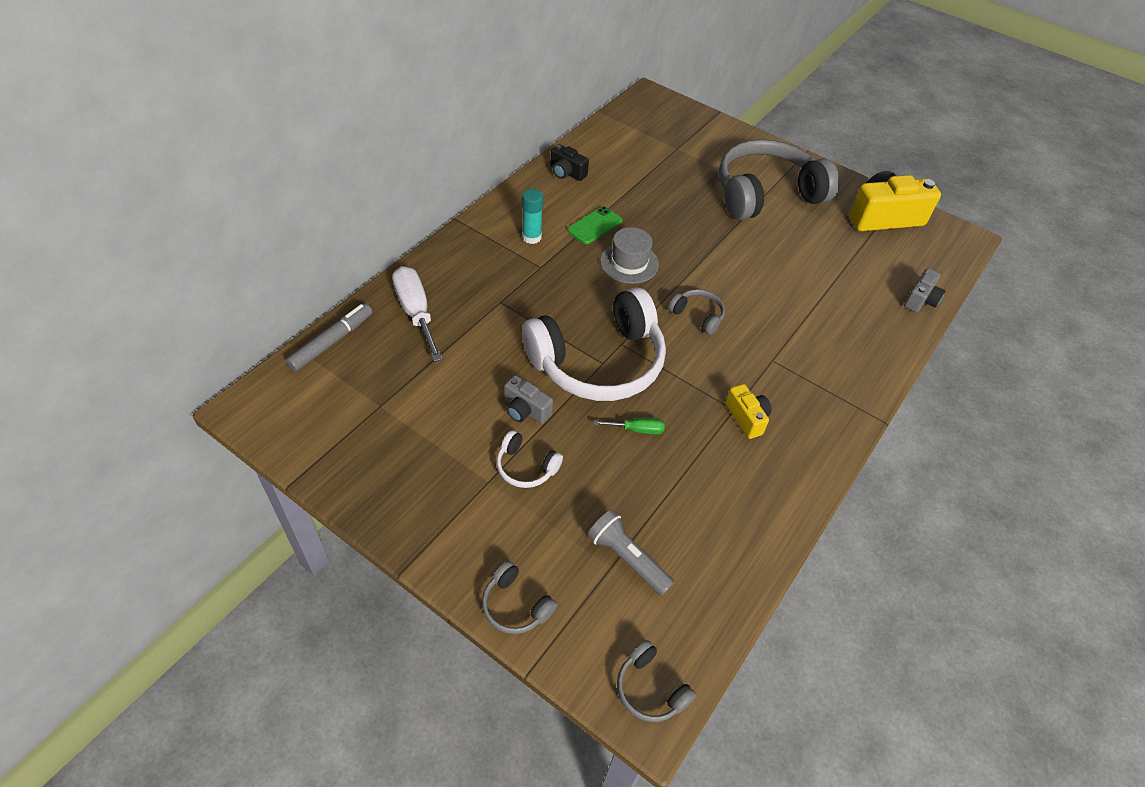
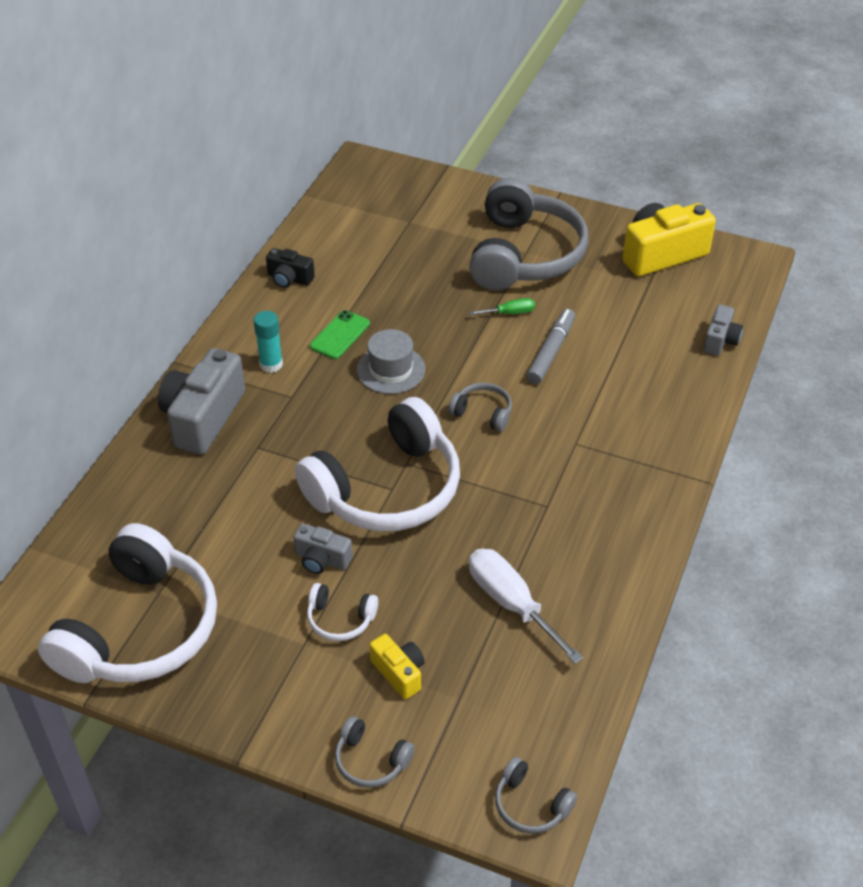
camera: 10 degrees left, 5 degrees down
(332, 342) = (79, 536): grey marker -> grey marker (551, 352)
(354, 434) = (140, 629): none -> white headphones
(416, 312) = (165, 480): white screwdriver -> white screwdriver (511, 603)
(463, 268) = (203, 417): none -> grey camera
(627, 558) = (474, 686): grey flashlight -> none
(637, 429) = (449, 552): green screwdriver -> green screwdriver (510, 313)
(746, 418) = (563, 512): yellow camera -> yellow camera (399, 673)
(766, 194) = (525, 255): grey headphones -> grey headphones turned 135 degrees clockwise

